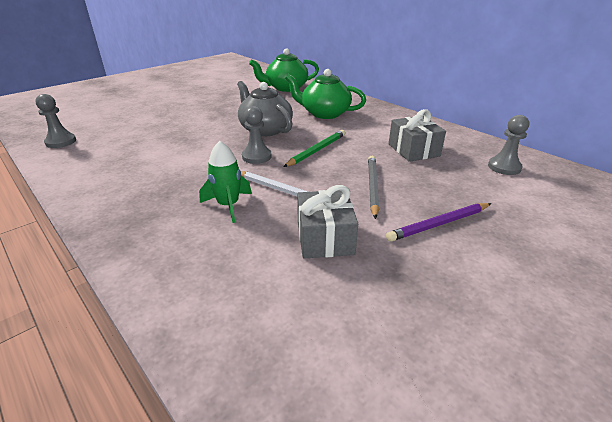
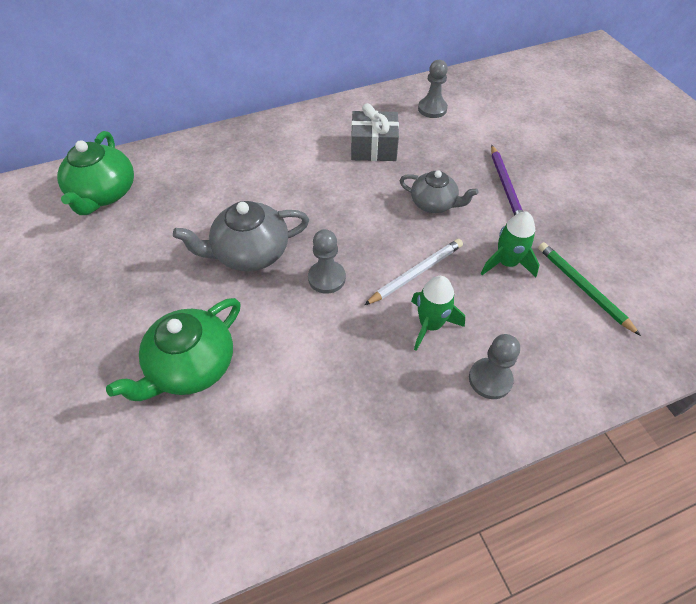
camera: 70 degrees left, 20 degrees up
(61, 142) = (134, 540): grey pawn -> grey pawn (490, 379)
(317, 150) = (337, 220): green pencil -> green pencil (583, 288)
(324, 113) = (234, 183): green teapot -> green teapot (191, 366)
(325, 238) = (506, 263): grey gift -> green rocket
(372, 187) = (434, 203): grey pencil -> grey teapot

